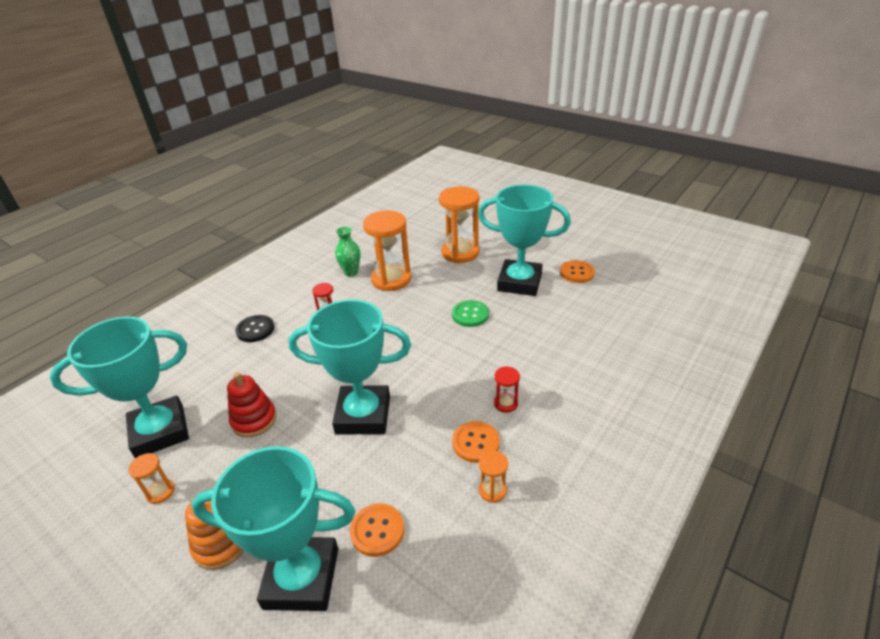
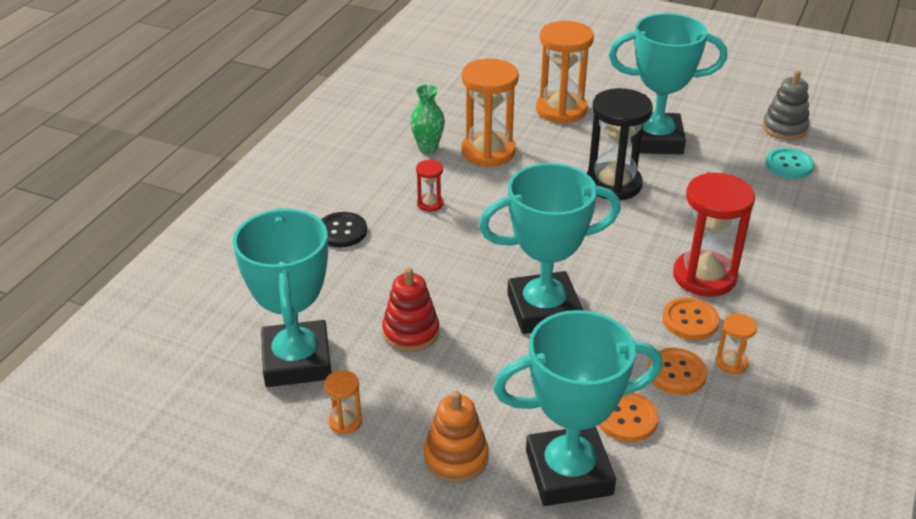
camera: 15 degrees left, 0 degrees up
(160, 431) = (297, 361): turquoise trophy -> turquoise trophy turned 60 degrees counterclockwise
(470, 315) = (613, 184): green button -> black hourglass
(505, 403) = (704, 276): red hourglass -> red hourglass, size x2.17
(577, 273) = (720, 122): orange button -> orange button (676, 373)
(618, 313) = (789, 165): none -> turquoise button
(626, 282) = (784, 128): none -> grey stacking toy

